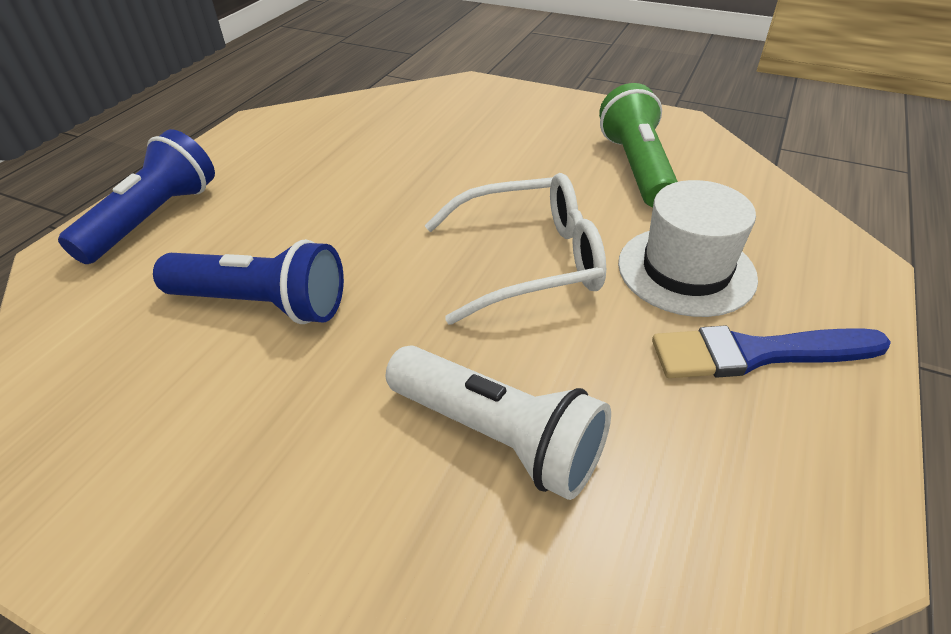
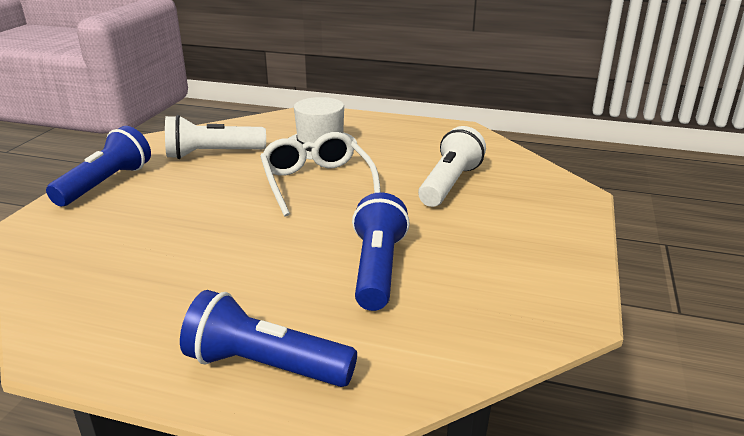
camera: 100 degrees left, 15 degrees down
(548, 107) = (106, 184): none -> blue flashlight
(636, 167) = (212, 154): green flashlight -> white flashlight
(757, 353) = (377, 134): blue brush -> none

